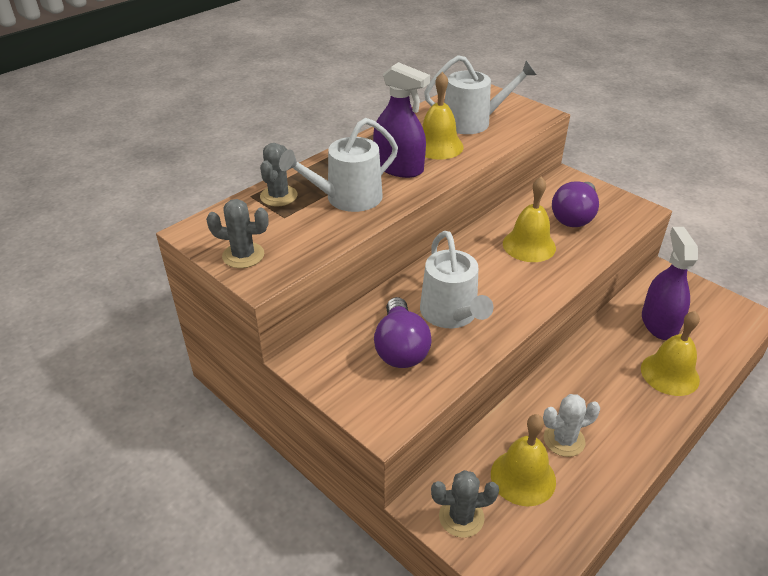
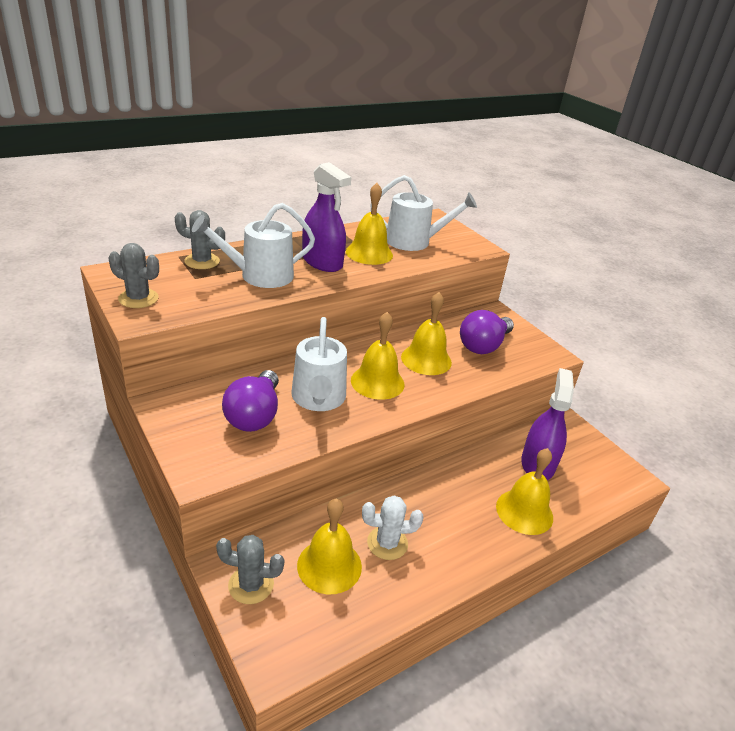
camera: 10 degrees right, 5 degrees down
(278, 196) = (202, 261): grey cactus -> grey cactus turned 75 degrees clockwise
(497, 281) = (377, 382): none -> yellow bell

